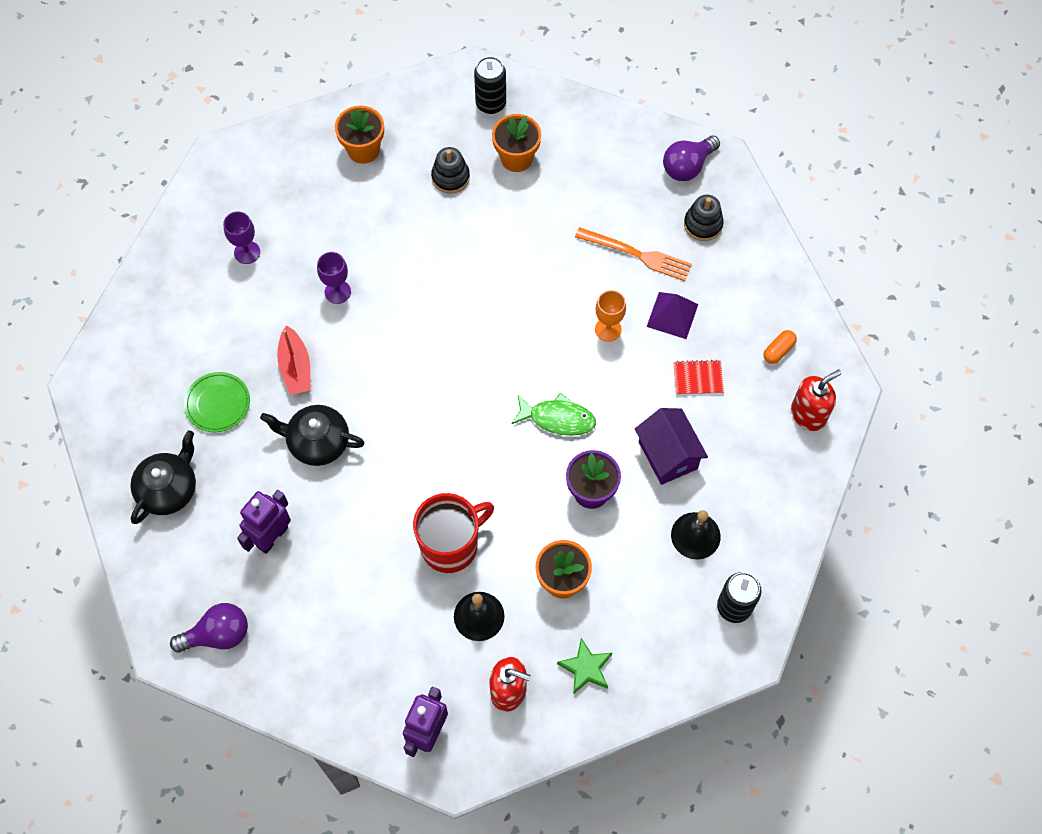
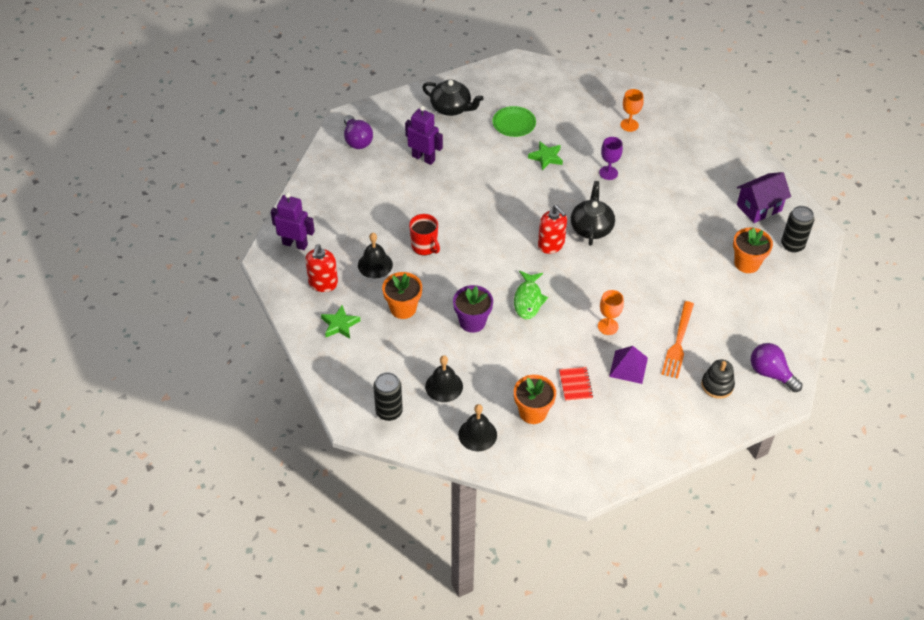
camera: 85 degrees right, 15 degrees down
(247, 252) = (629, 125): purple goblet -> orange goblet
(296, 367) = (546, 157): red boat -> green star
(317, 442) = (492, 173): black teapot -> black teapot (591, 228)
(363, 150) = (728, 176): orange flower pot -> orange flower pot (533, 412)
(450, 177) = (718, 226): black stacking toy -> none
(451, 545) = (424, 246): red mug -> red mug, size x0.65
(667, 455) = (507, 367): purple house -> purple house (759, 208)
(770, 500) = (477, 434): none -> black bell
(778, 350) = (610, 439): orange capsule -> none
(808, 414) = (555, 460): red soap dispenser -> red soap dispenser (551, 245)

